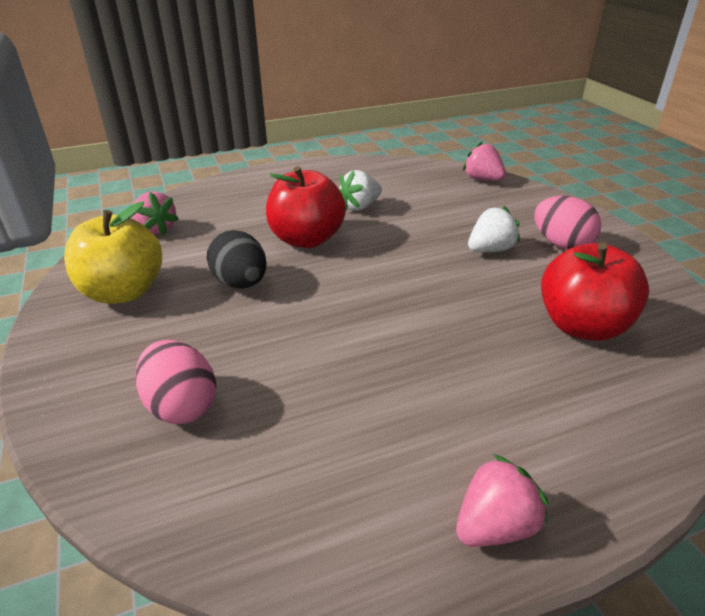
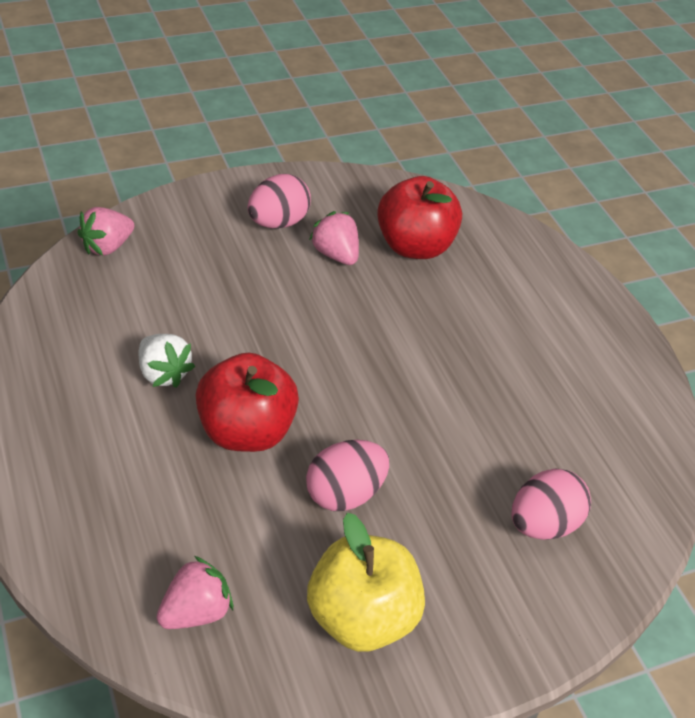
camera: 95 degrees left, 10 degrees up
(241, 283) = (345, 493): black egg -> pink egg
(490, 250) = (285, 275): white strawberry -> none
(495, 526) = (619, 339): pink strawberry -> pink strawberry (335, 254)

